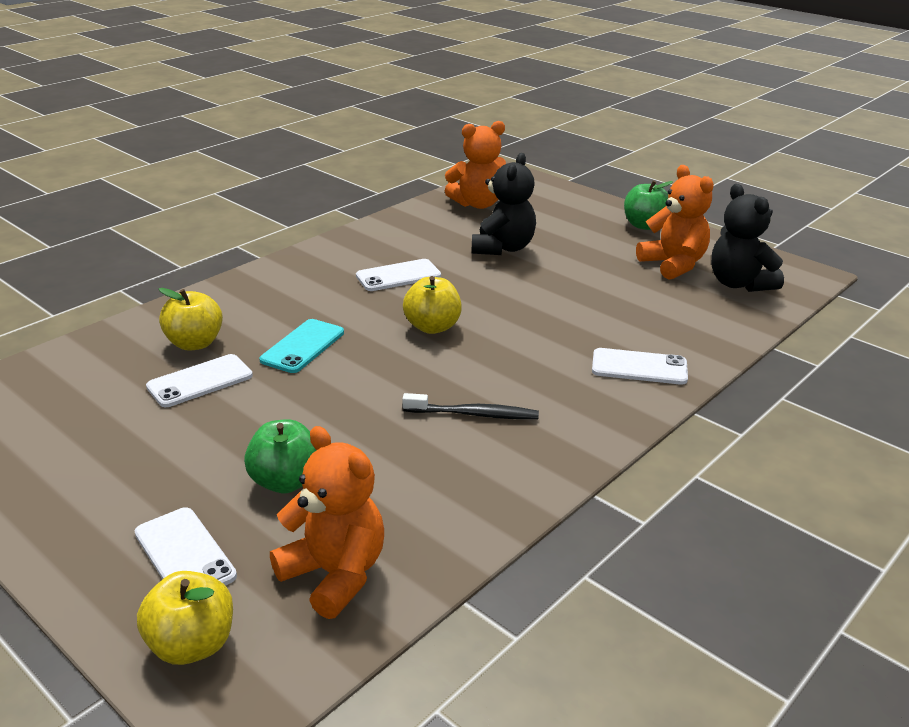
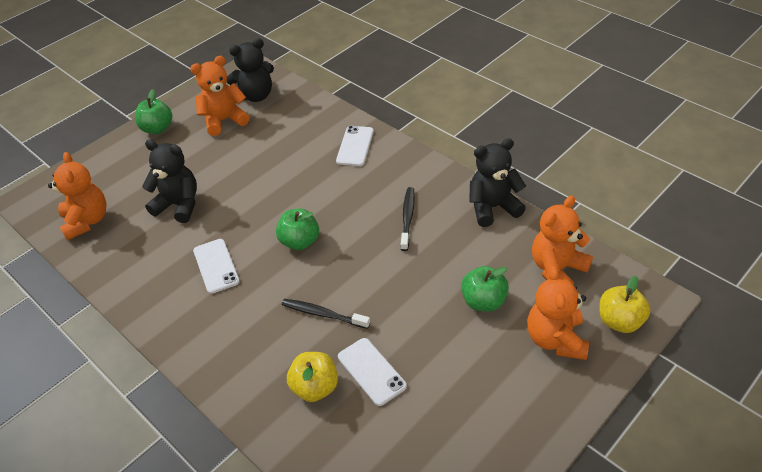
camera: 85 degrees left, 15 degrees up
(185, 554) = (555, 339): white phone -> orange teddy bear
(303, 346) = (323, 314): turquoise phone -> black toothbrush
(432, 327) = (300, 241): yellow apple -> green apple
(497, 507) = (493, 207): none -> black teddy bear

